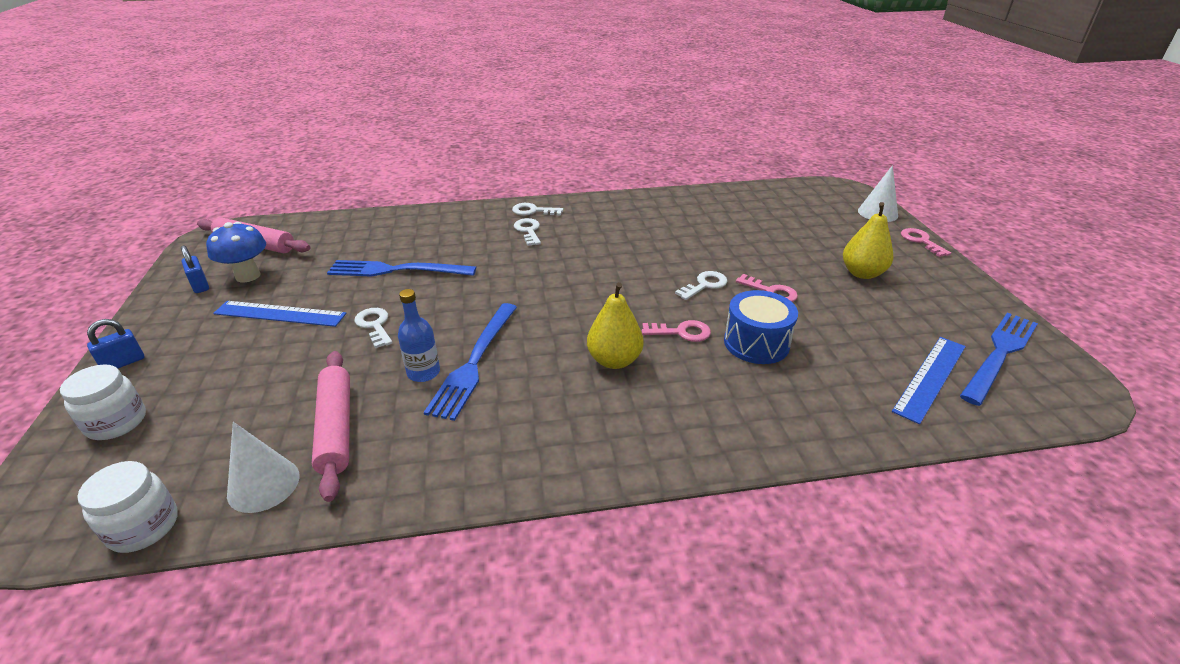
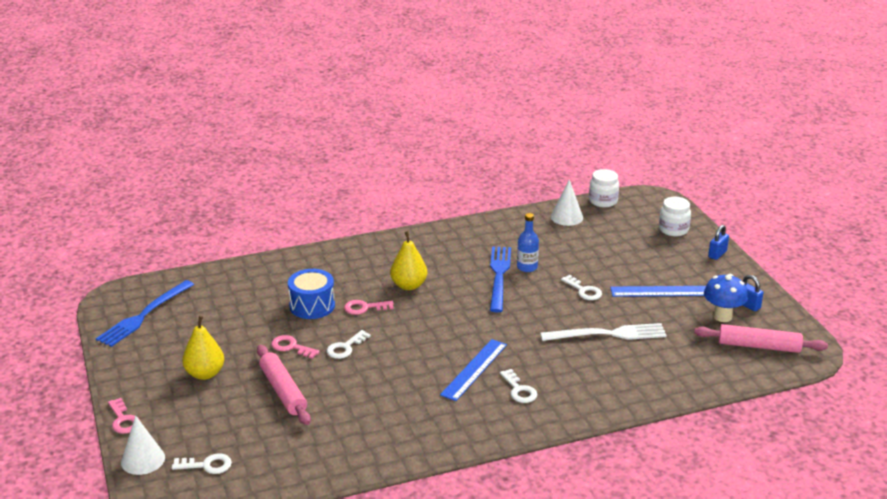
camera: 170 degrees right, 5 degrees down
(336, 428) = (554, 238): pink rolling pin -> pink rolling pin (283, 391)
(397, 270) = (607, 334): blue fork -> white fork
(533, 211) = (528, 418): white key -> white key (207, 465)
(930, 377) = (203, 296): blue ruler -> blue ruler (474, 369)

